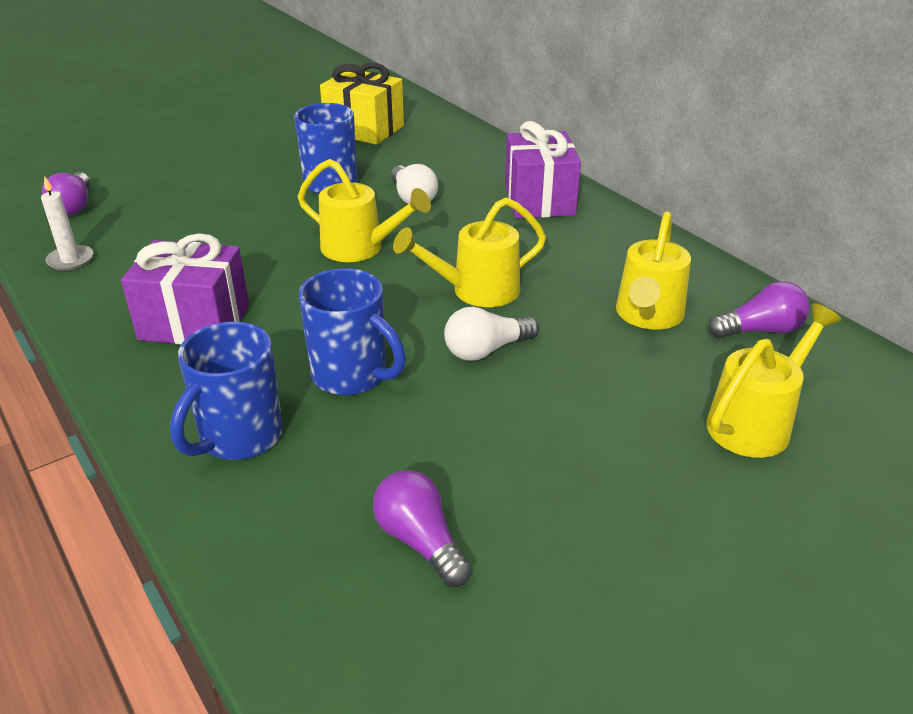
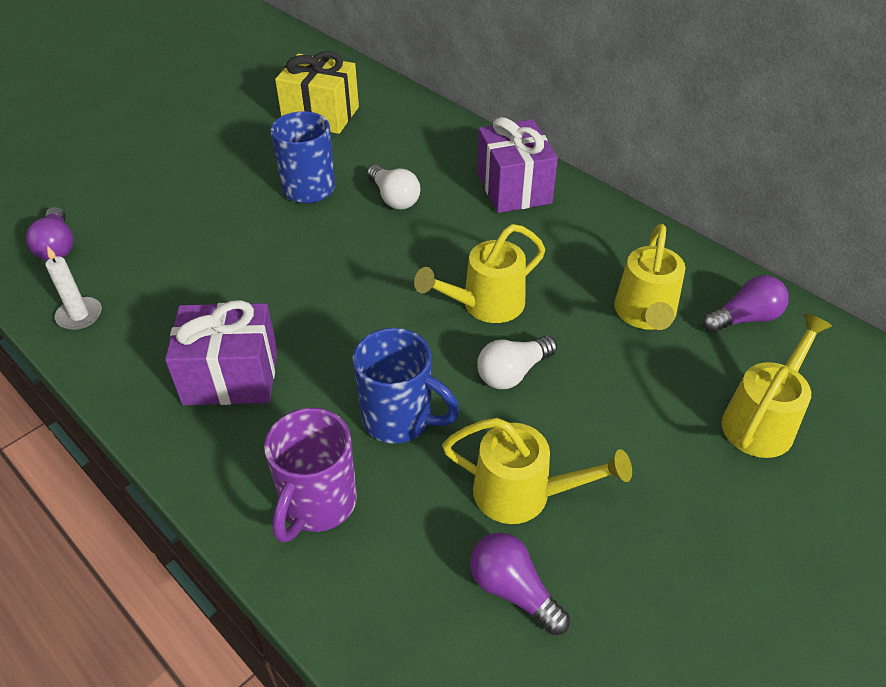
camera: 10 degrees left, 10 degrees up
(239, 438) = (317, 504): blue mug -> purple mug
(360, 248) = (362, 267): yellow watering can -> yellow watering can (523, 494)

